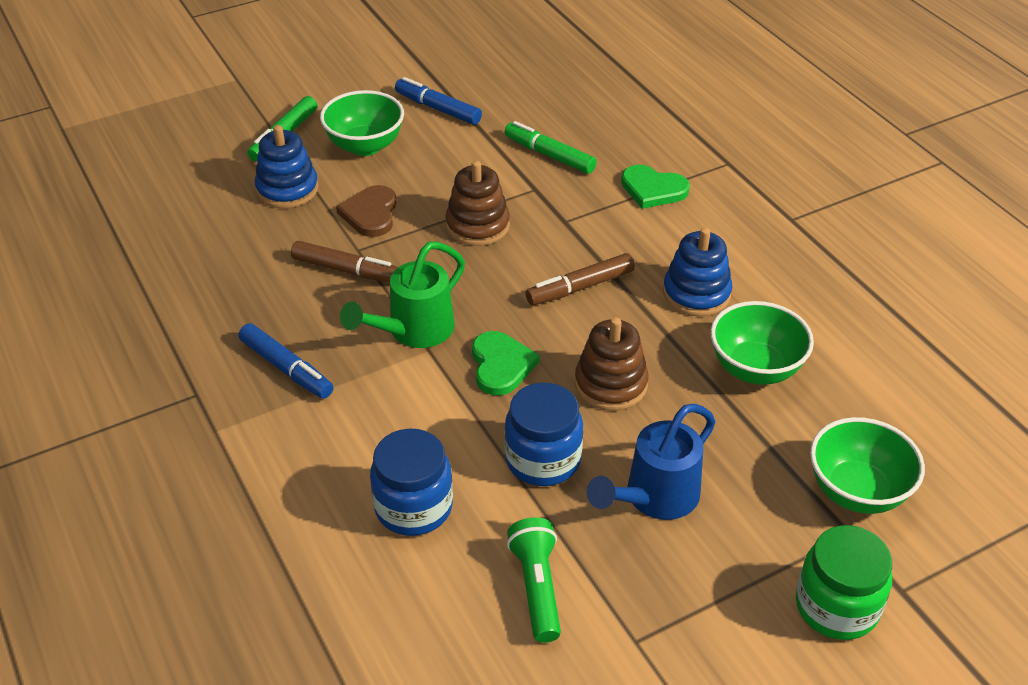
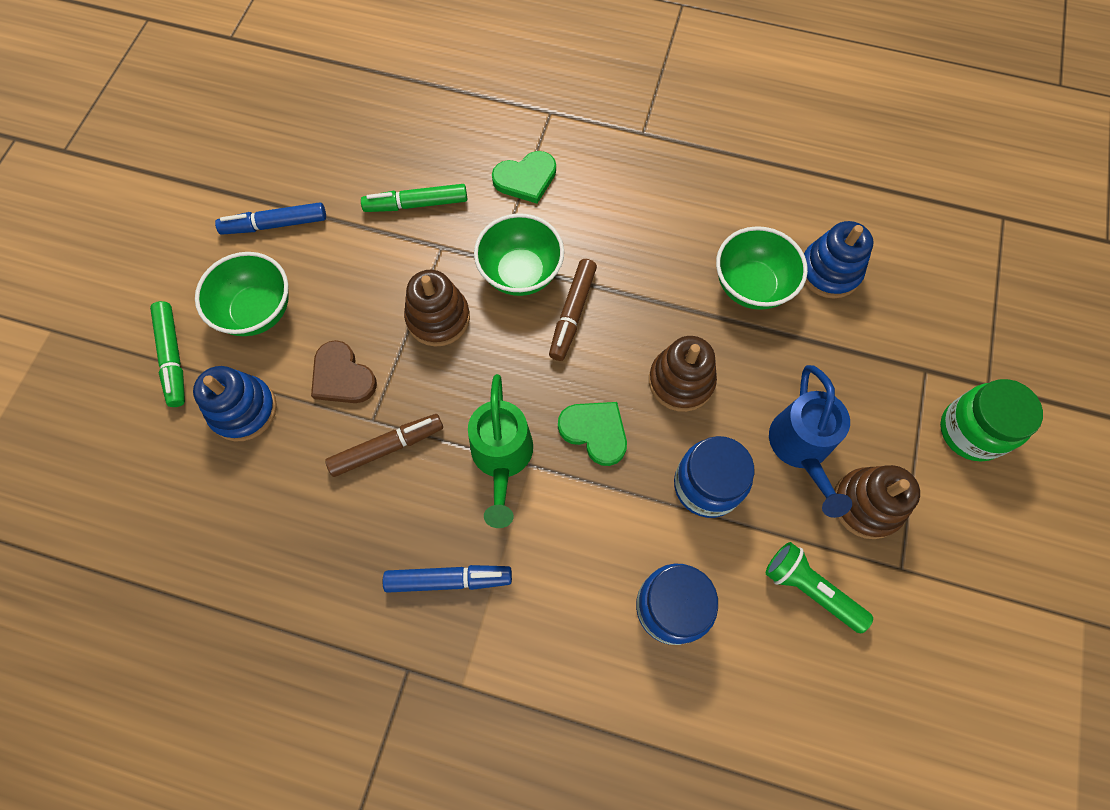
camera: 45 degrees left, 25 degrees up
(663, 576) = (866, 504): none -> brown stacking toy
(696, 294) = (652, 252): blue stacking toy -> blue stacking toy (829, 271)
(857, 492) = (899, 333): green bowl -> green bowl (520, 273)

